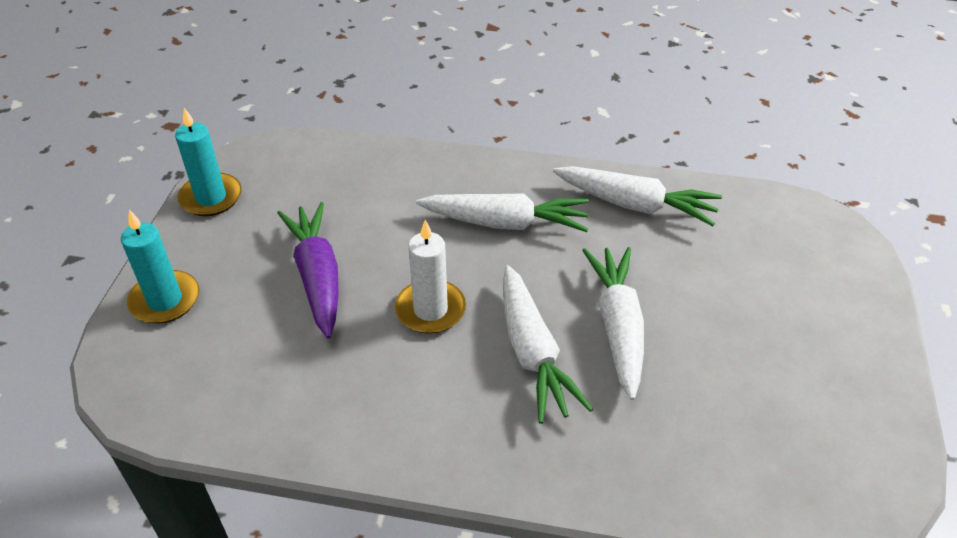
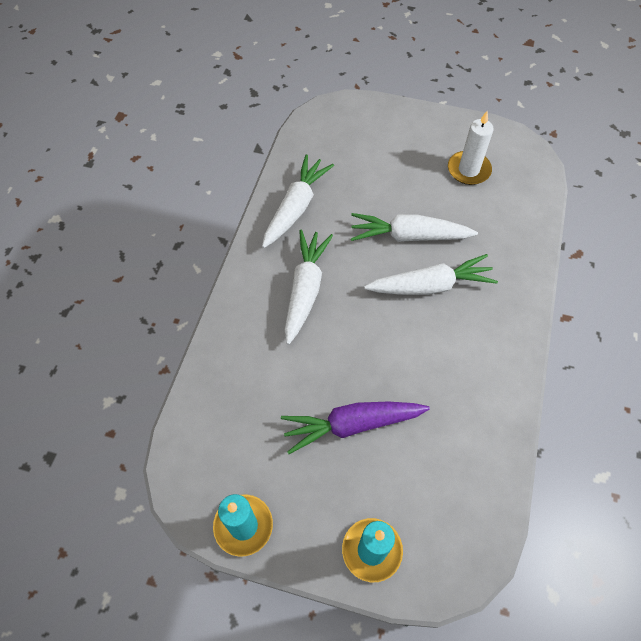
camera: 85 degrees left, 15 degrees up
(430, 309) = (390, 345): white candle -> white candle (468, 170)

